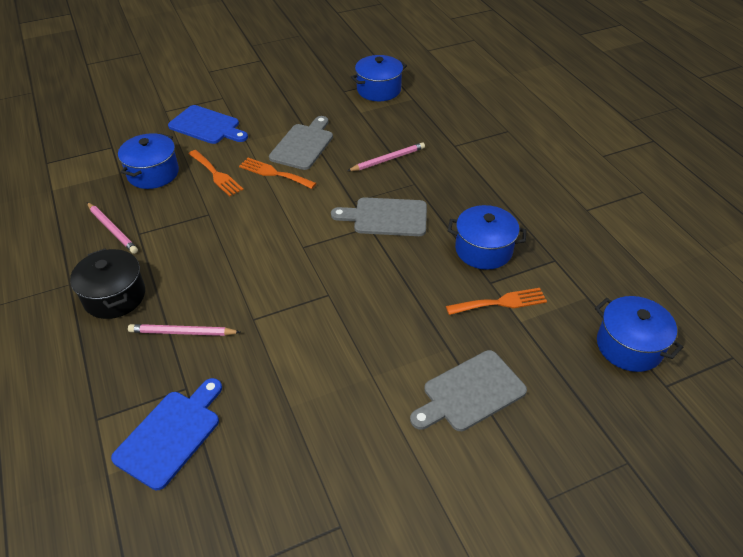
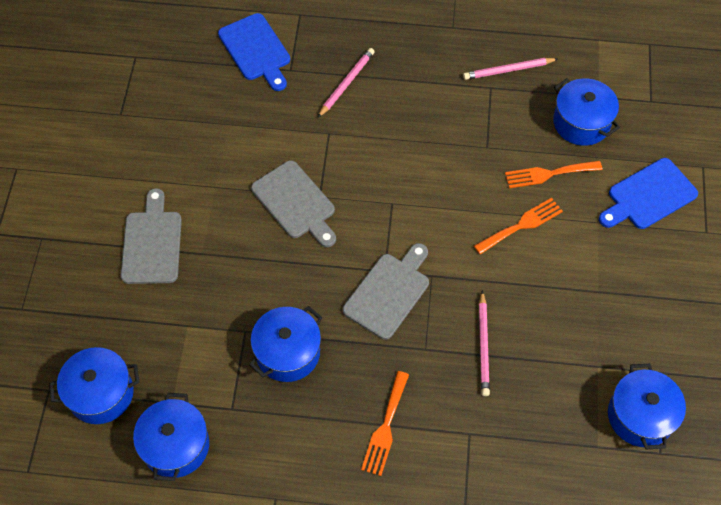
camera: 120 degrees right, 15 degrees up
(114, 296) = (417, 52): black pot -> none
(303, 145) = (559, 274): grey cutting board -> grey cutting board (295, 203)
(500, 302) = (217, 324): orange fork -> orange fork (385, 427)
(613, 277) = (176, 445): none -> blue pot

